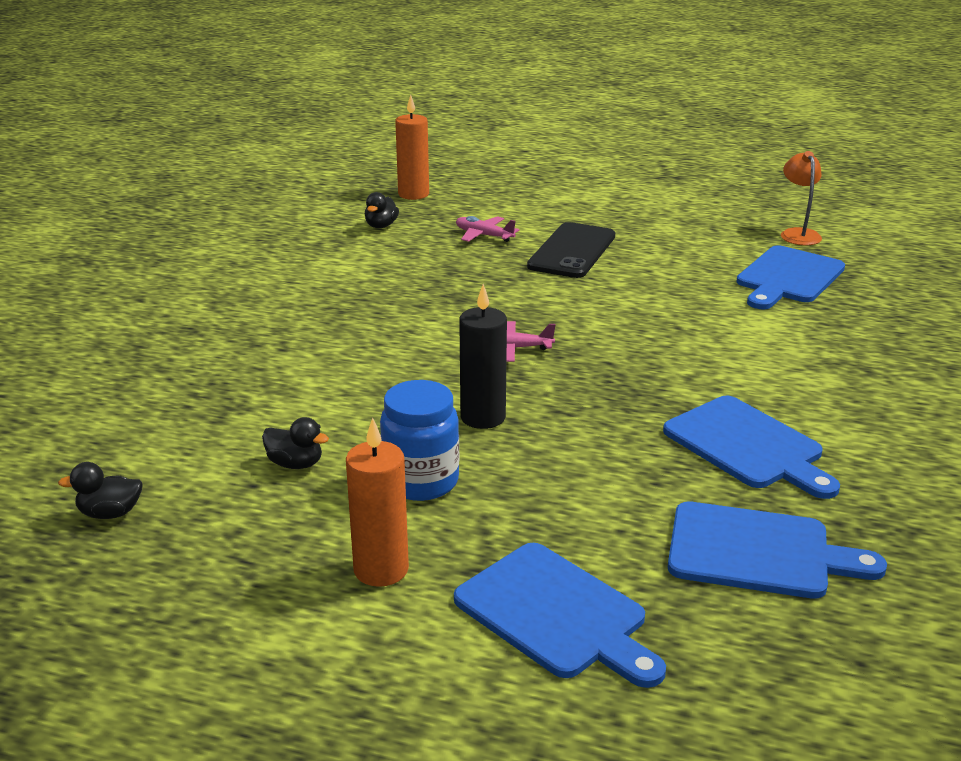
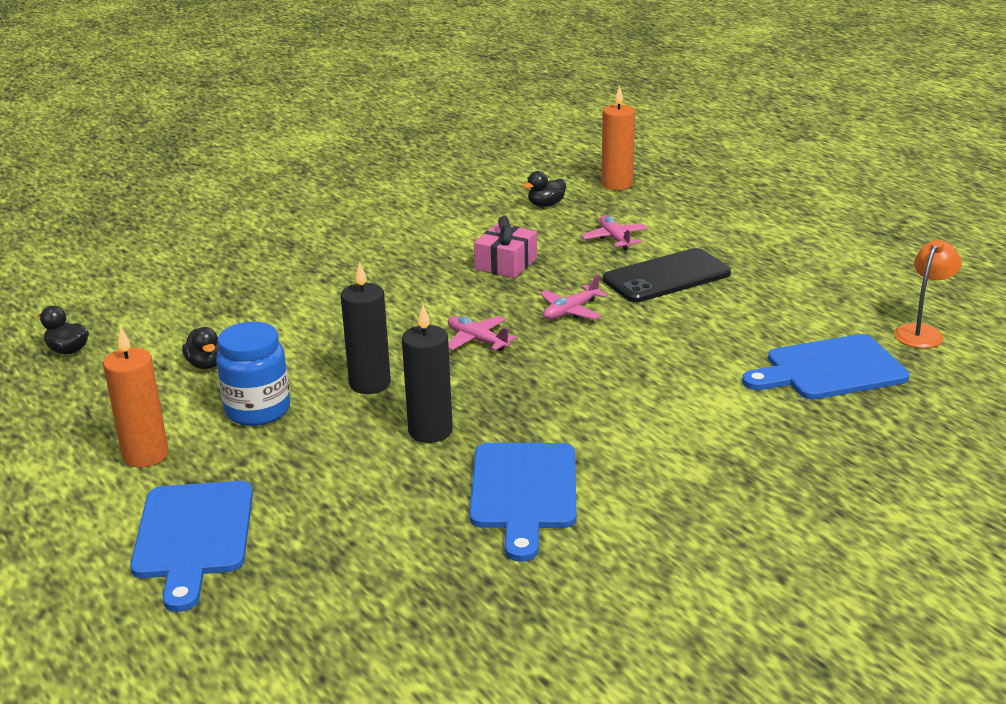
camera: 40 degrees right, 0 degrees up
(429, 281) = (506, 264): none -> pink gift
(545, 300) = (571, 311): none -> pink plane
(599, 433) = (430, 431): none -> black candle
(758, 552) = (389, 568): blue cutting board -> none

